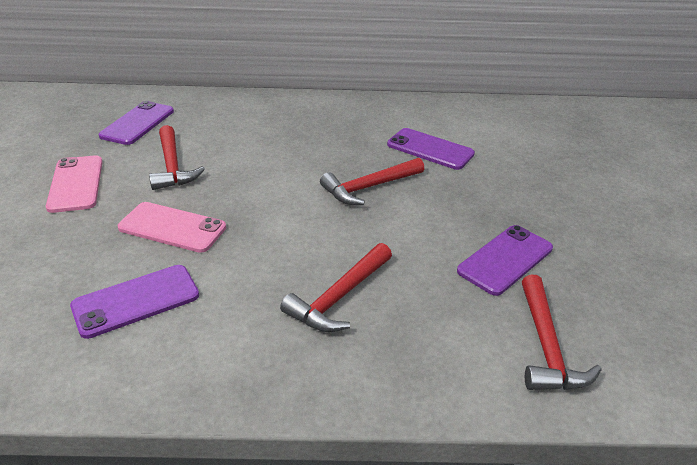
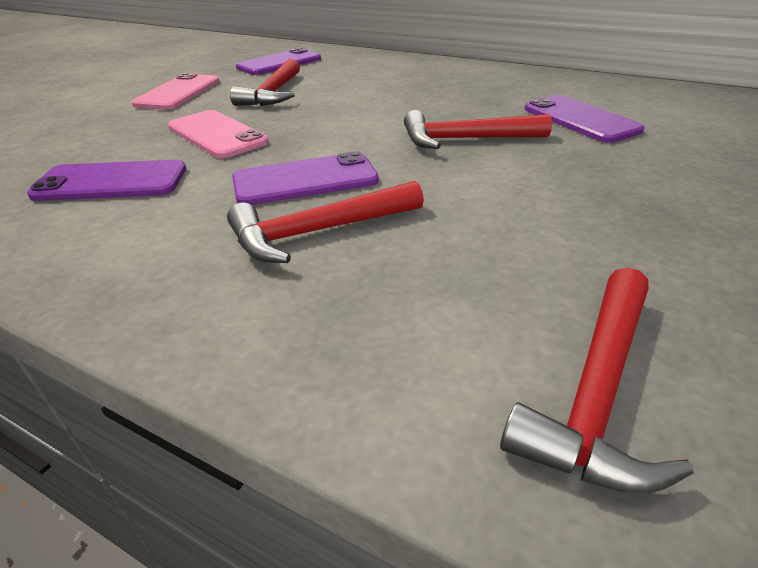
camera: 30 degrees right, 0 degrees up
(505, 260) = (606, 250): purple phone -> purple phone (305, 180)

